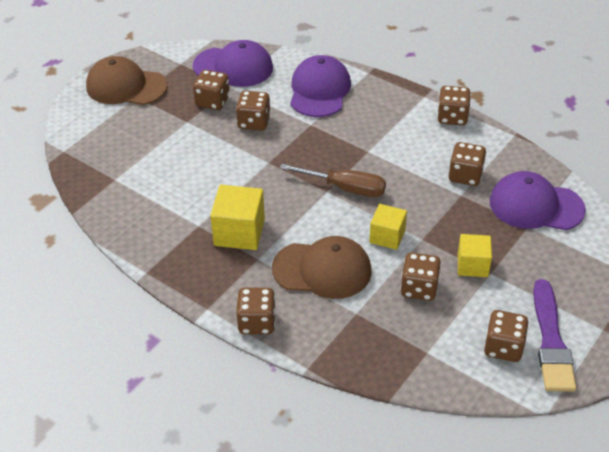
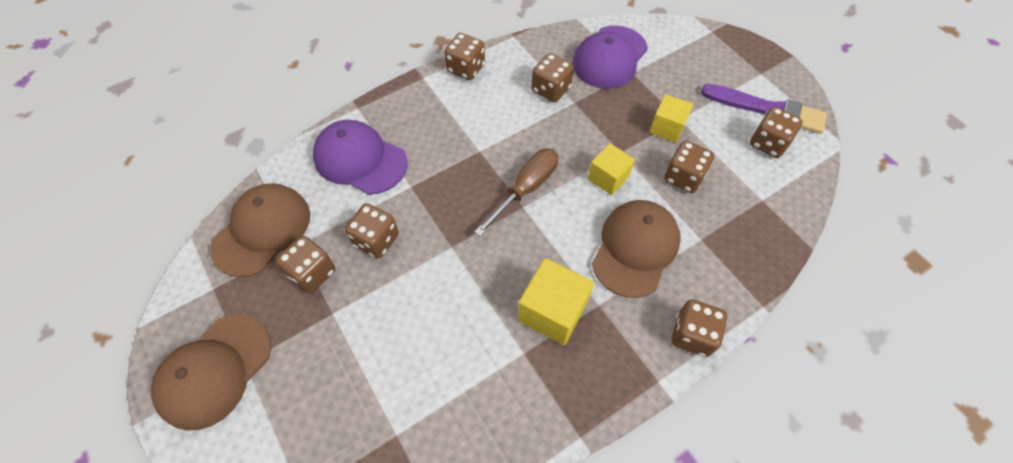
camera: 70 degrees left, 15 degrees up
(233, 67) = (262, 230): purple cap -> brown cap

